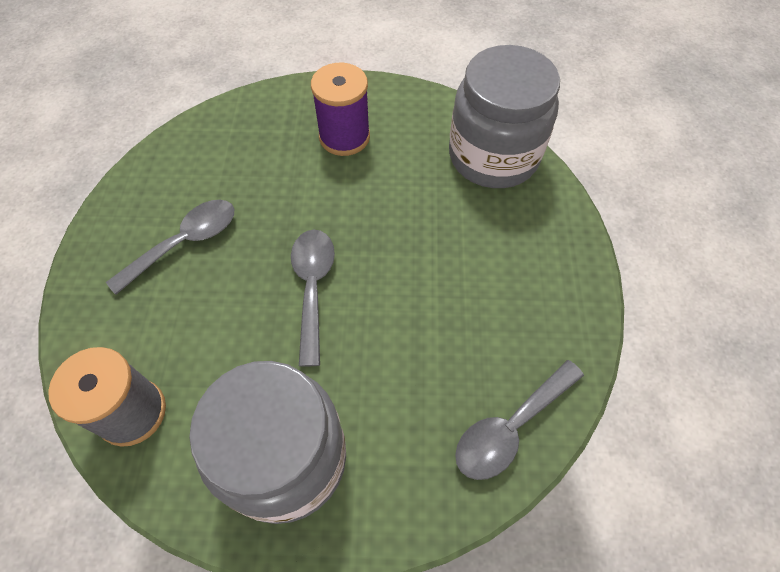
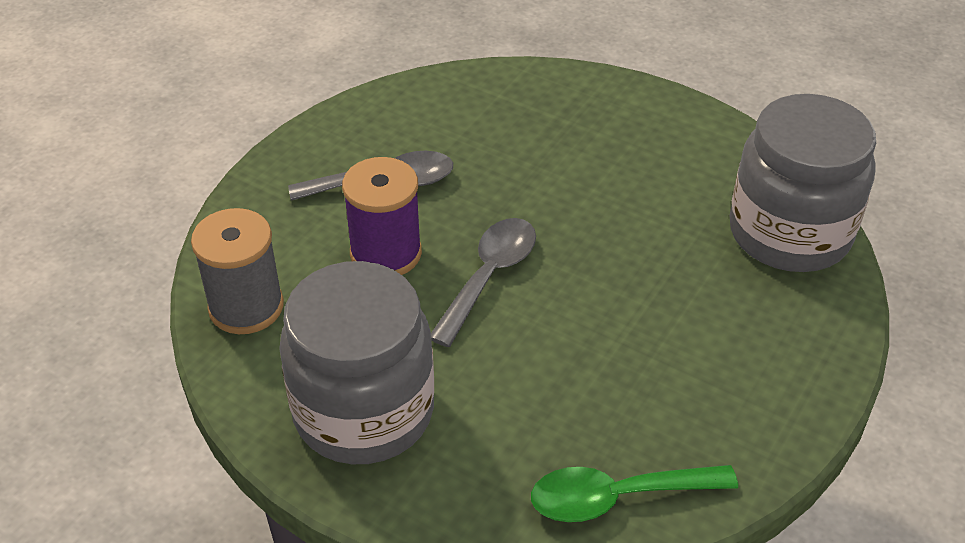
camera: 30 degrees right, 15 degrees down
(344, 137) = (621, 147): purple spool -> purple spool (386, 253)
(510, 427) = (617, 497): grey spoon -> green spoon

